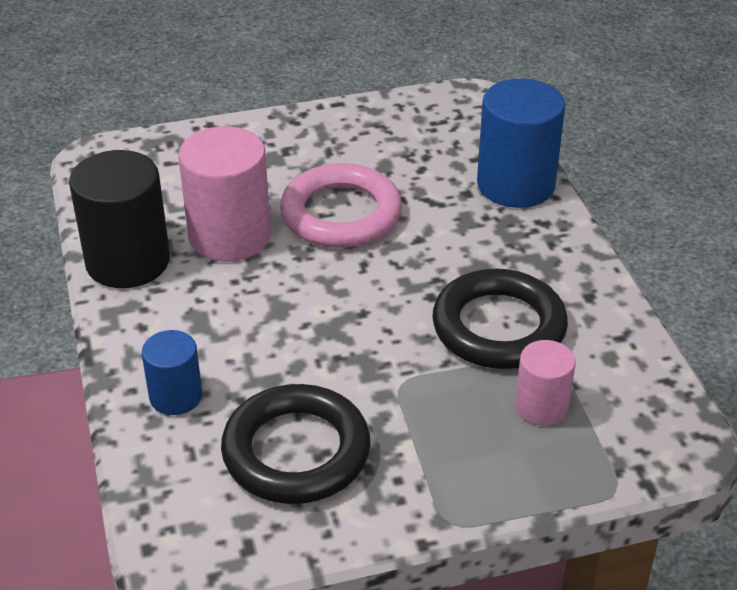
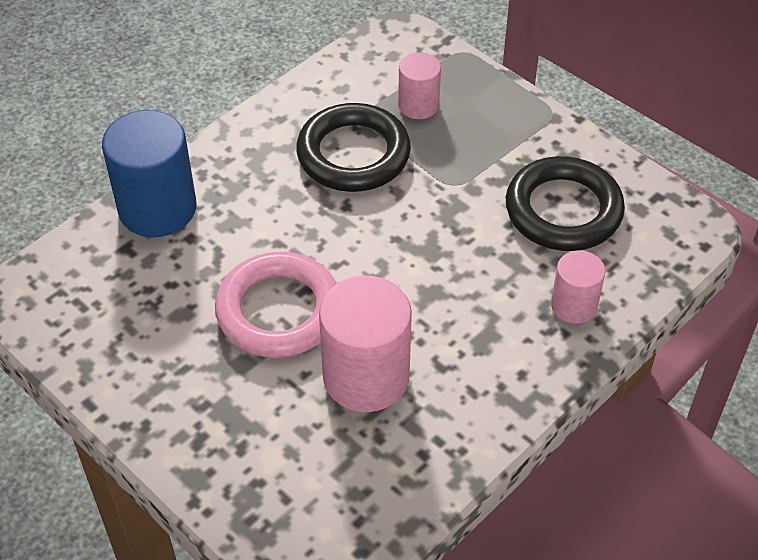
camera: 120 degrees left, 10 degrees up
(128, 262) = (455, 435): black cylinder -> none
(176, 396) = (573, 305): blue cylinder -> pink cylinder

